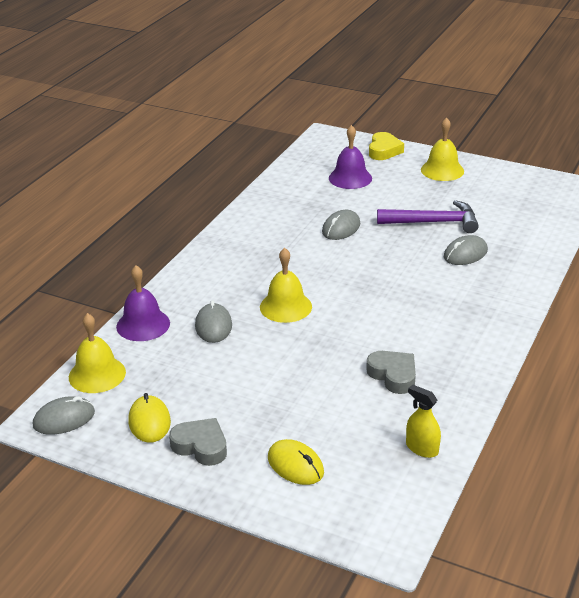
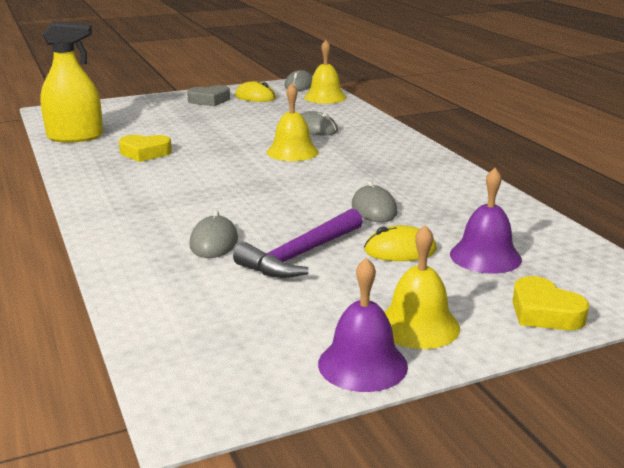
camera: 130 degrees right, 10 degrees down
(143, 324) = (357, 115): purple bell -> purple bell (362, 364)
(295, 465) = (144, 111): yellow mouse -> yellow mouse (400, 250)
(393, 375) = (145, 153): grey heart -> yellow heart
(422, 448) = (75, 137): yellow spray bottle -> yellow spray bottle, size x1.91

